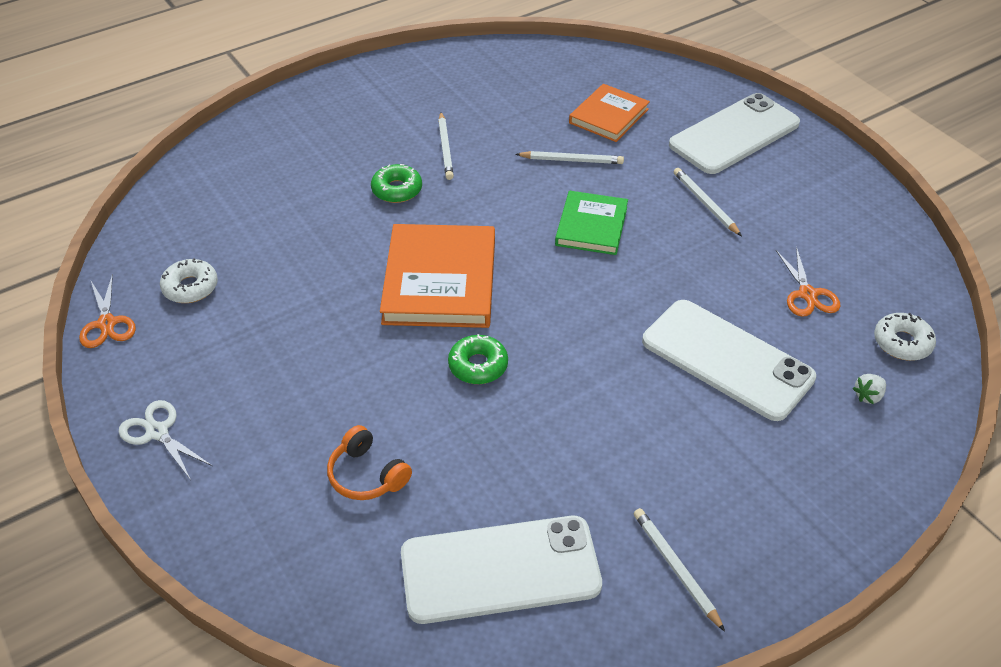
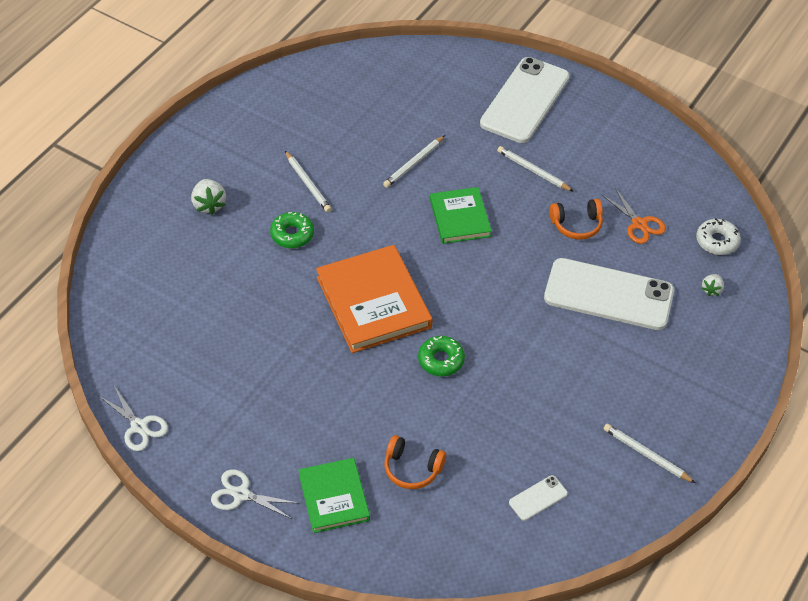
camera: 25 degrees left, 5 degrees up
(107, 323) = (139, 426): orange scissors -> white scissors
(190, 287) = (184, 374): white donut -> none
(255, 474) = (334, 497): none -> green book
(332, 139) = (209, 205): none -> white strawberry
(500, 569) = (538, 498): white phone -> white phone, size x0.42
(572, 160) = (414, 163): white pencil -> white pencil turned 150 degrees clockwise
(609, 116) = (420, 112): orange book -> none
(727, 272) = (576, 225): none -> orange headphones

